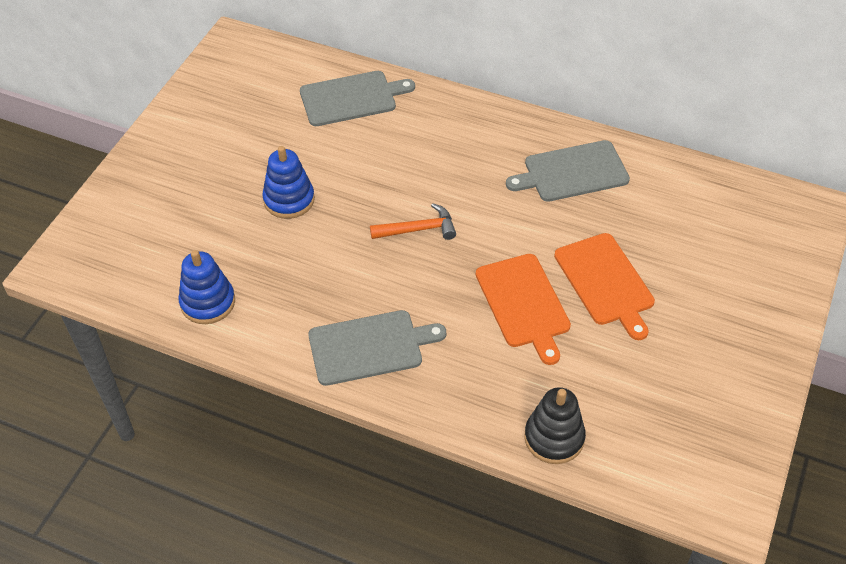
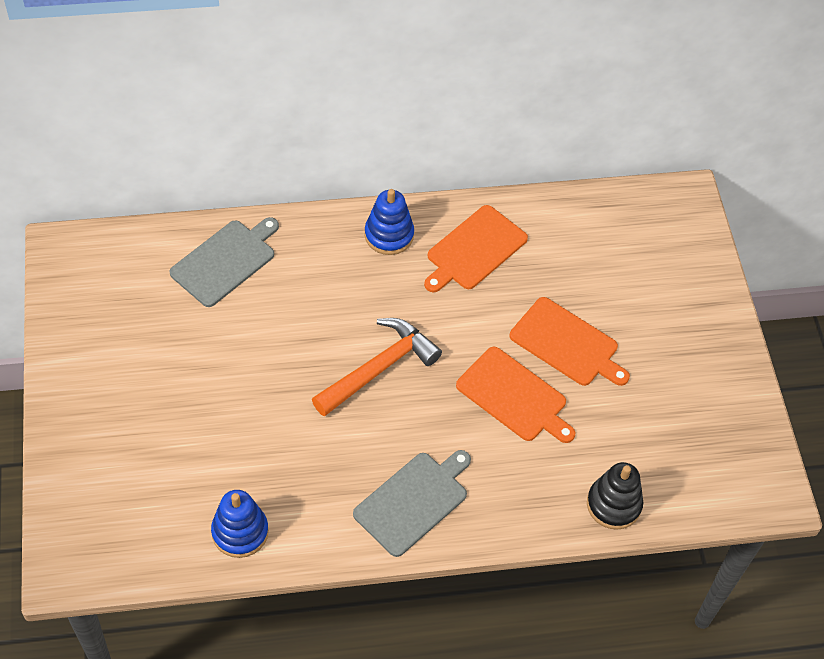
camera: 35 degrees left, 5 degrees up
(289, 200) = (241, 394): blue stacking toy -> blue stacking toy (389, 235)
(418, 229) = (379, 368): orange hammer -> orange hammer, size x1.62
(572, 172) = (474, 250): grey cutting board -> orange cutting board

